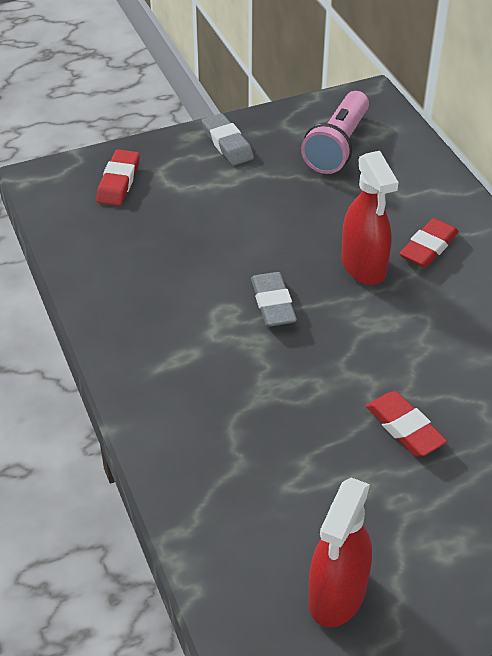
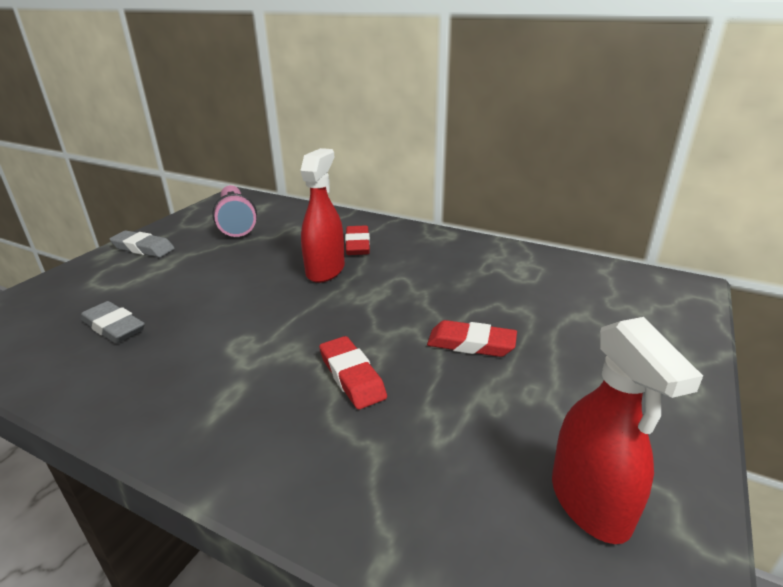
camera: 40 degrees left, 15 degrees down
(118, 182) = (51, 303): red eraser -> red eraser (352, 376)
(273, 303) = (278, 319): grey eraser -> grey eraser (114, 327)
(363, 266) = (325, 270): red spray bottle -> red spray bottle turned 105 degrees counterclockwise

